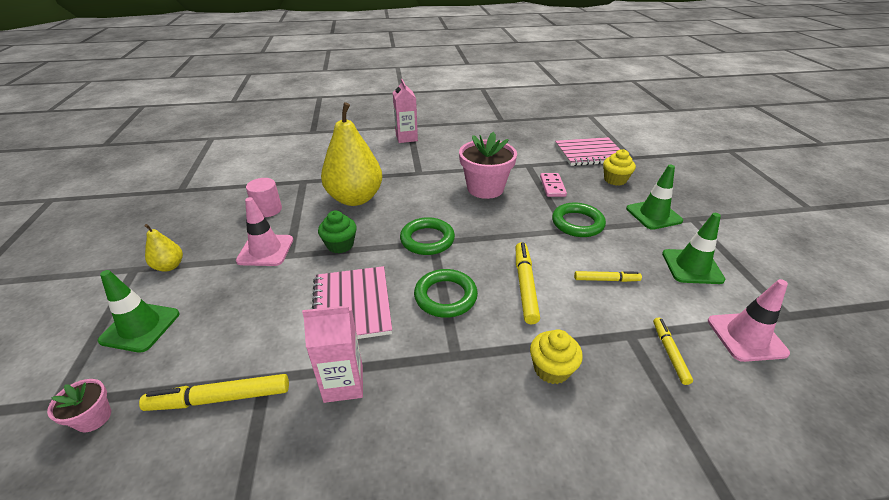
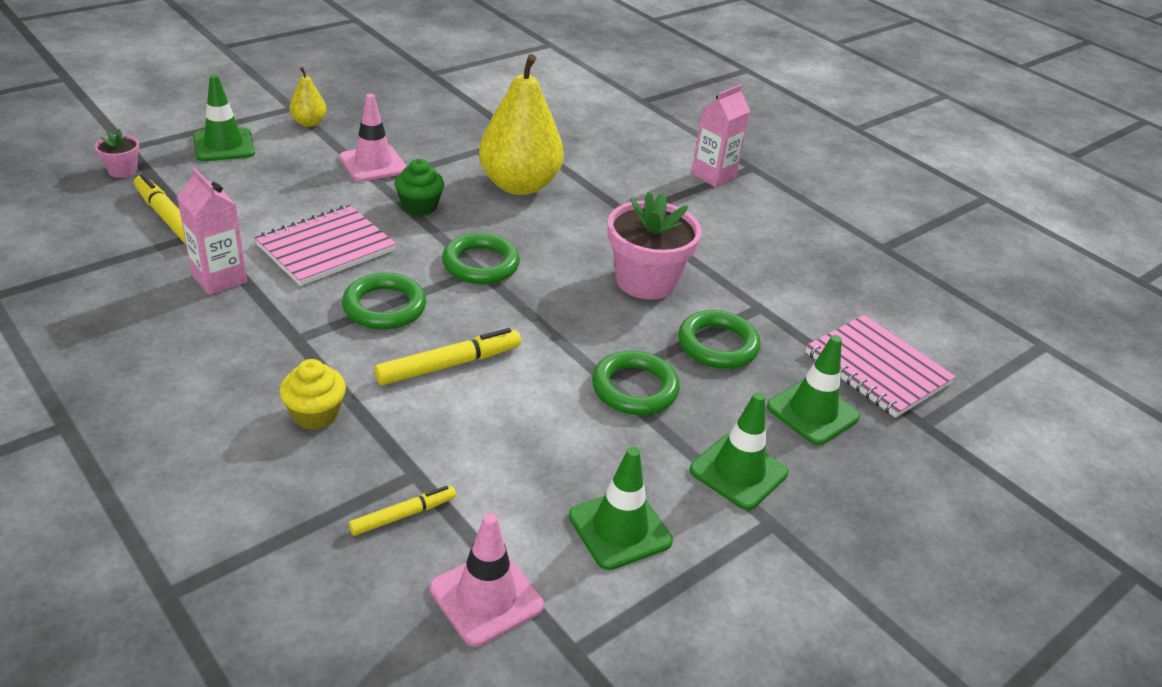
camera: 55 degrees right, 0 degrees up
(268, 210) = (443, 137): pink cylinder -> none
(552, 186) = (717, 345): pink domino -> green ring
(606, 280) = (516, 437): yellow marker -> none
(615, 180) = (812, 412): yellow cupcake -> green traffic cone

